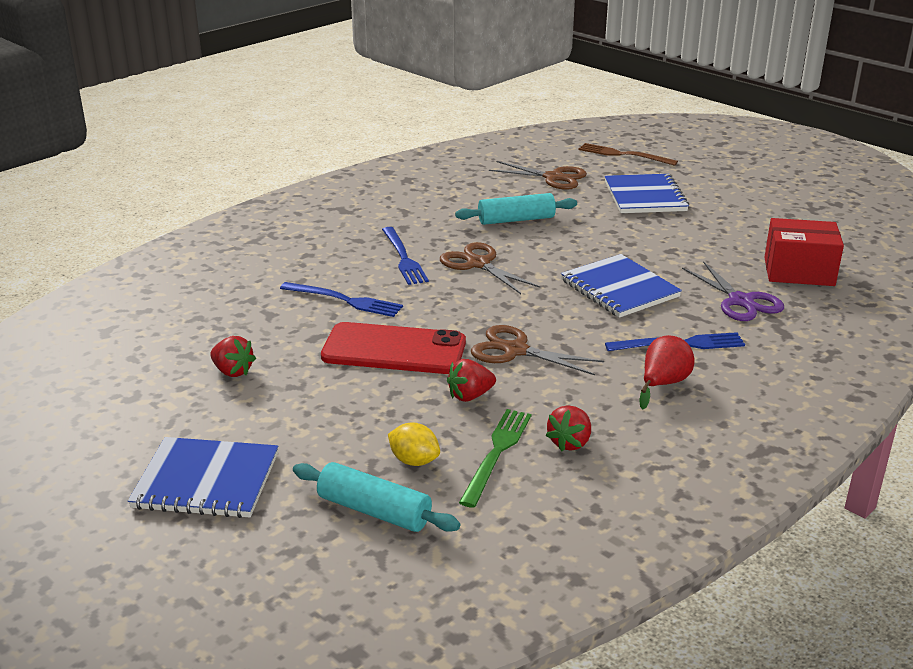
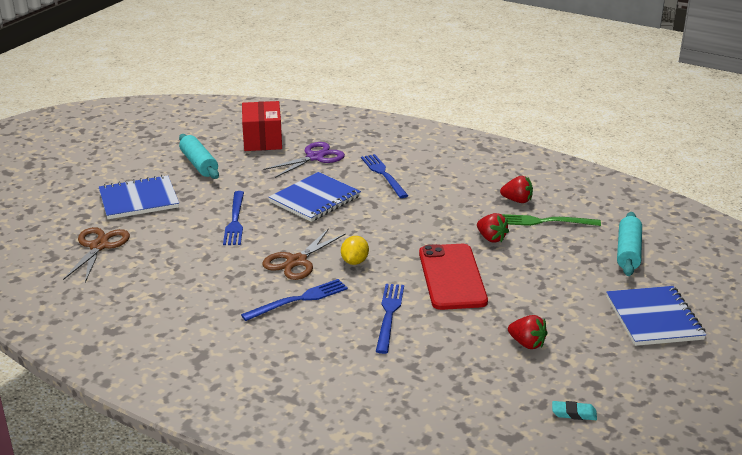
camera: 105 degrees left, 0 degrees up
(102, 373) = (574, 413): none -> turquoise eraser
(233, 371) = (527, 343): red strawberry -> red strawberry turned 105 degrees clockwise
(414, 461) = (573, 247): yellow lemon -> yellow lemon (354, 262)
(515, 350) = (424, 229): brown scissors -> none
(516, 220) = (202, 254): turquoise rolling pin -> turquoise rolling pin (199, 164)
(582, 240) = (235, 220): none -> blue fork
(623, 155) = (37, 216): brown fork -> none
(663, 384) = (435, 177): red pear -> none

